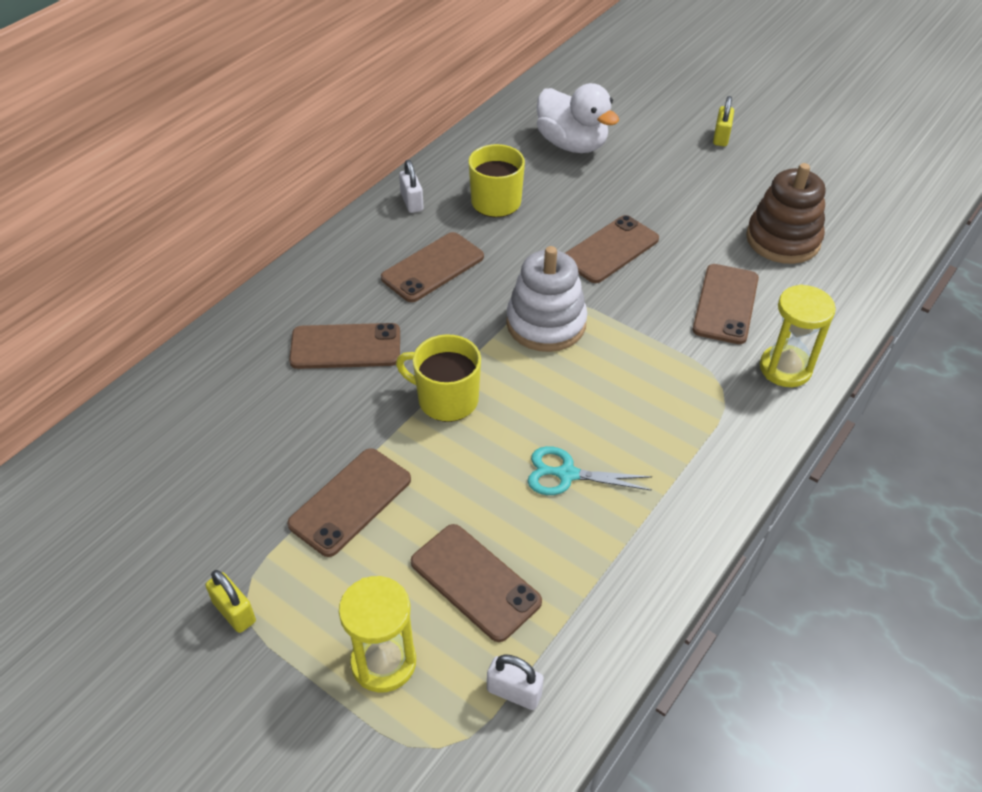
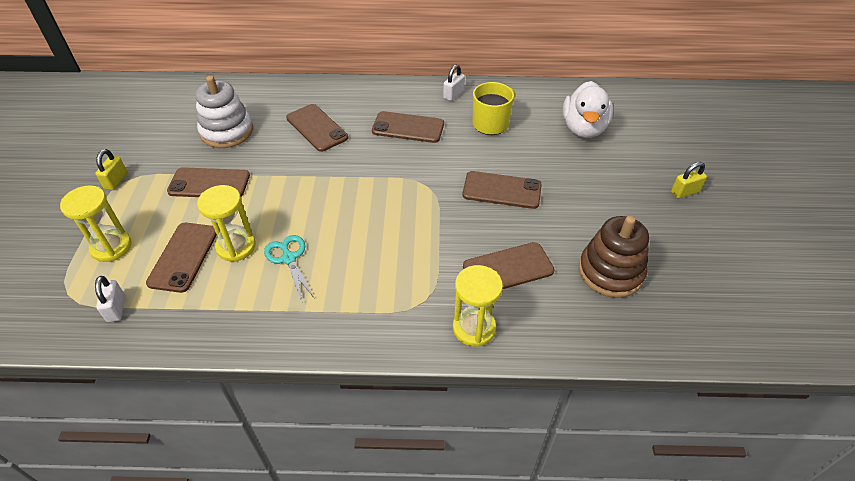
camera: 55 degrees right, 0 degrees up
(446, 399) = (309, 182): yellow mug -> none
(503, 518) = (236, 247): none -> yellow hourglass
(546, 323) = (406, 193): white stacking toy -> white stacking toy (227, 131)

